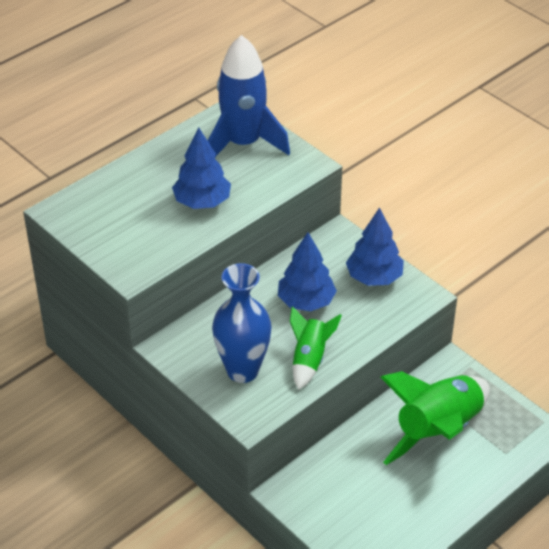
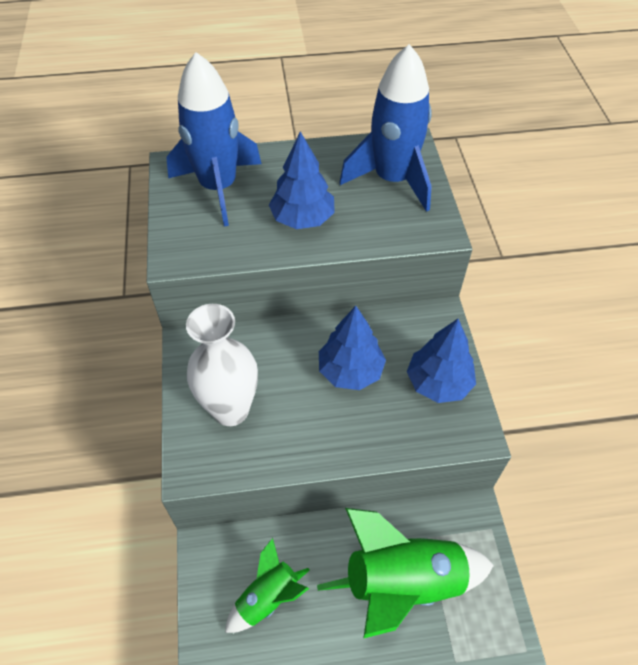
camera: 35 degrees right, 10 degrees up
(113, 210) = (218, 187): none -> blue rocket
(242, 370) = (231, 410): blue vase -> white vase
(309, 359) = (301, 437): green rocket -> green rocket (268, 597)

